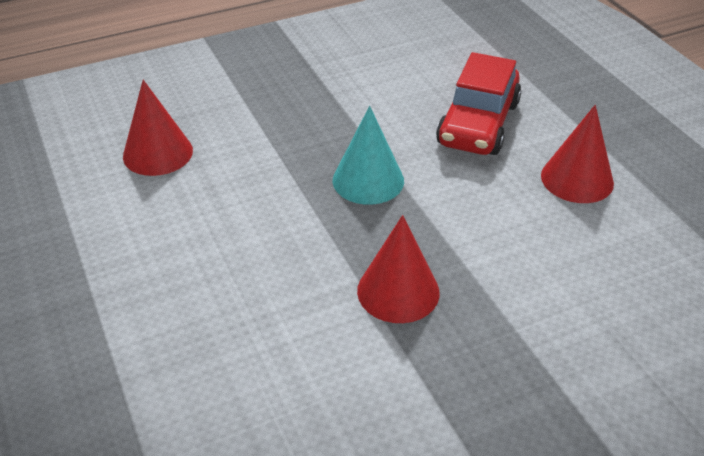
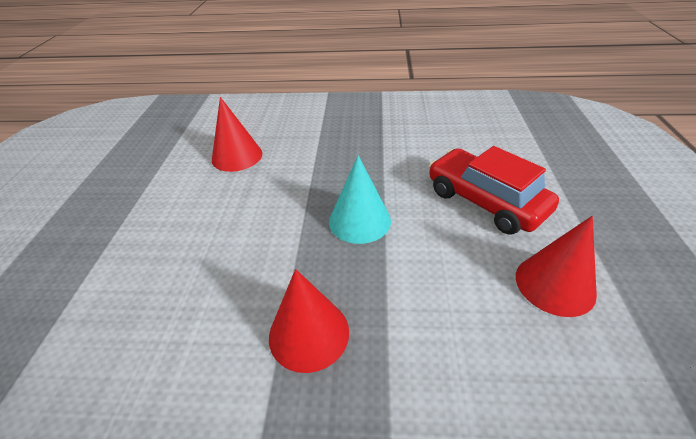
camera: 30 degrees right, 0 degrees up
(478, 124) = (485, 201): red car -> red car turned 90 degrees clockwise

